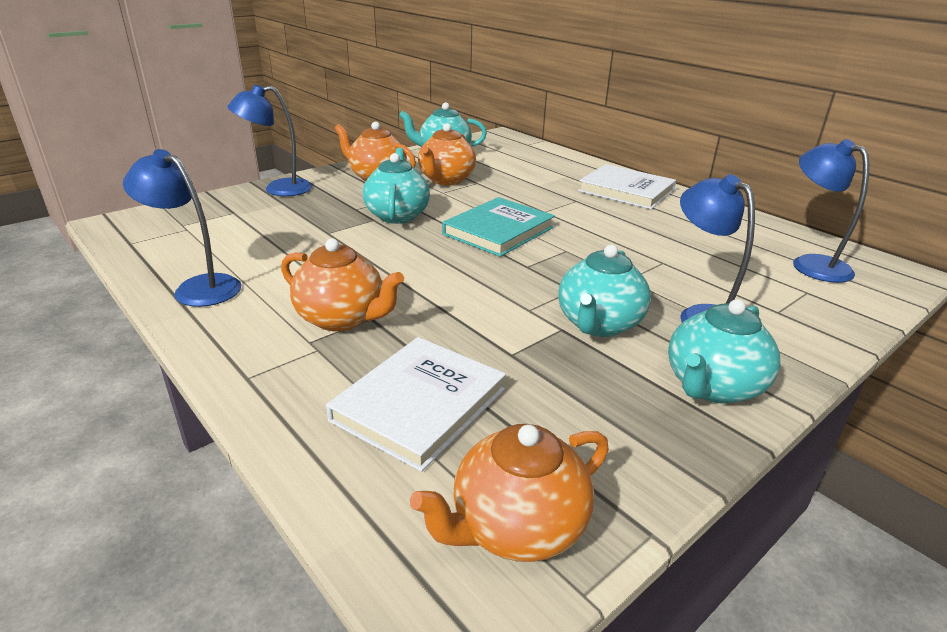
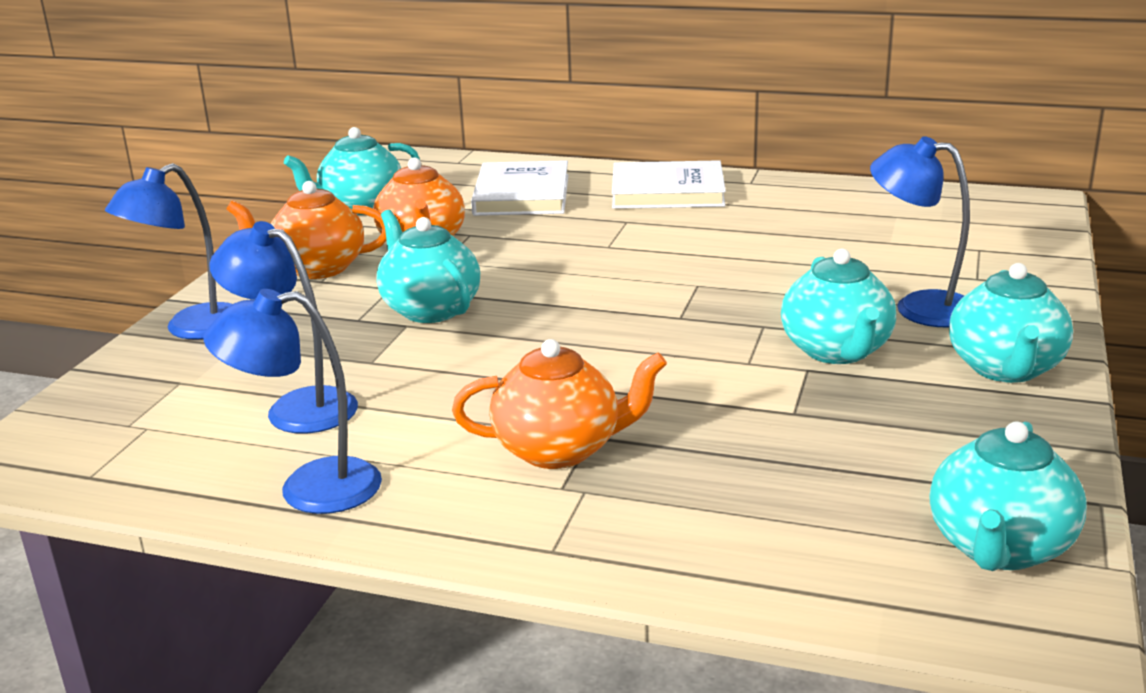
camera: 30 degrees left, 5 degrees down
(419, 405) = (776, 494): white book -> white book (522, 195)
(498, 231) = (589, 287): turquoise book -> none
(516, 527) = (999, 548): orange teapot -> turquoise teapot
(811, 264) = (951, 219): blue lamp -> blue lamp (297, 407)

